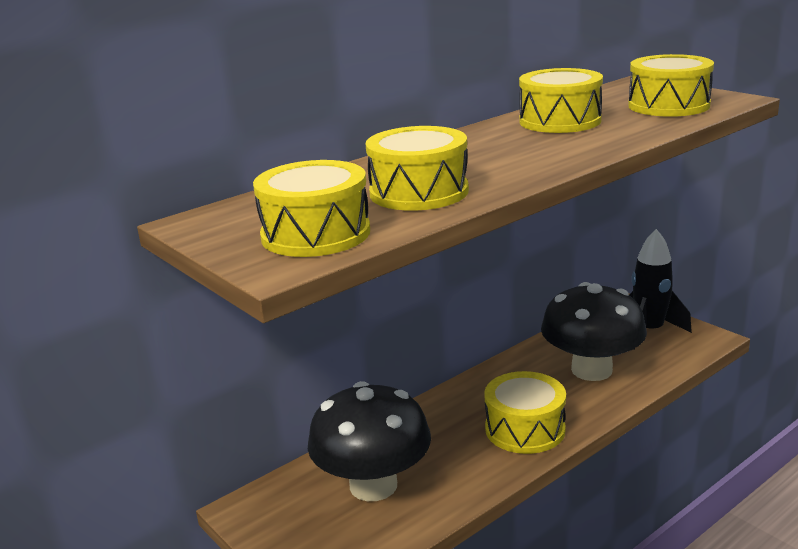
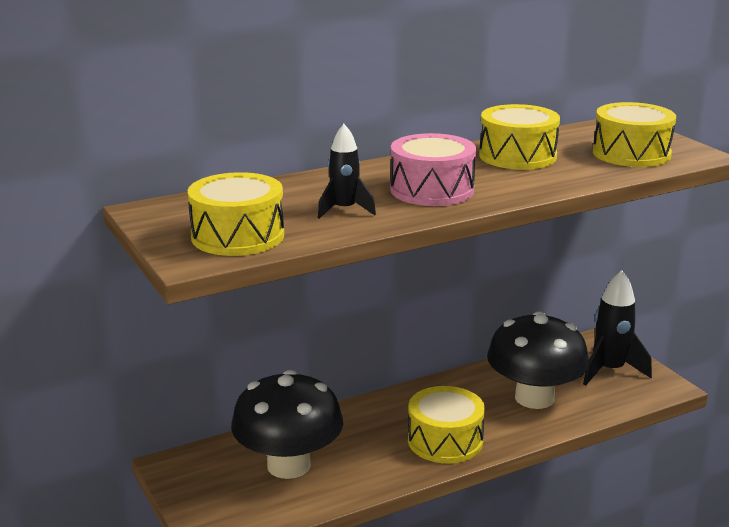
camera: 10 degrees right, 0 degrees up
(419, 192) = (344, 210): yellow drum -> black rocket
(498, 161) = (432, 190): none -> pink drum

